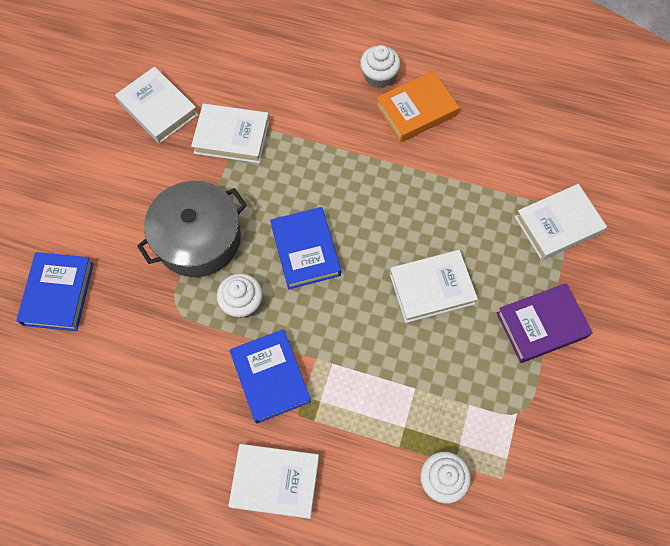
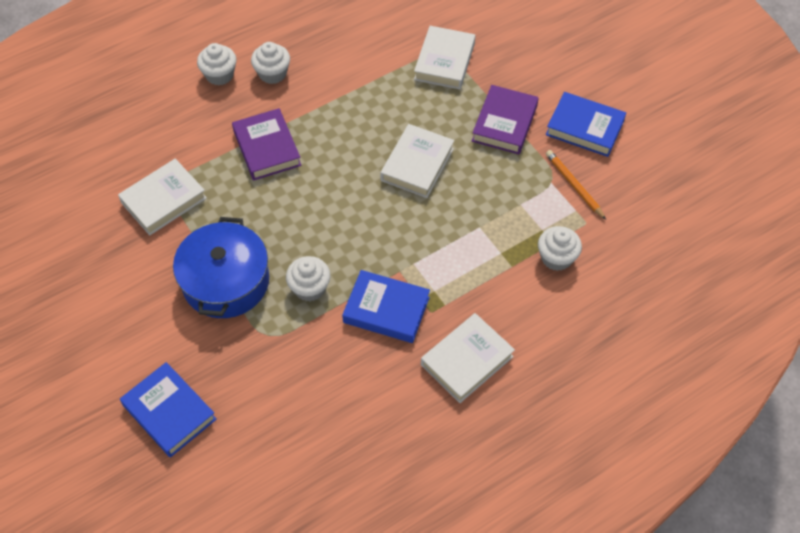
camera: 50 degrees left, 10 degrees down
(158, 109) = (81, 233): white book -> none
(198, 238) = (226, 281): grey pot -> blue pot
(305, 250) = (310, 218): blue book -> blue book (584, 128)
(342, 165) = (267, 148): none -> purple book
(416, 110) = (272, 73): orange book -> white cupcake
(532, 436) = (574, 185): none -> orange pencil

